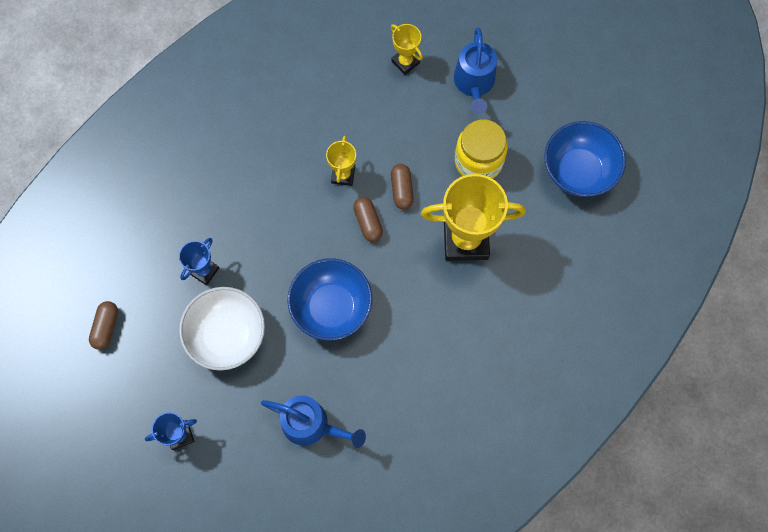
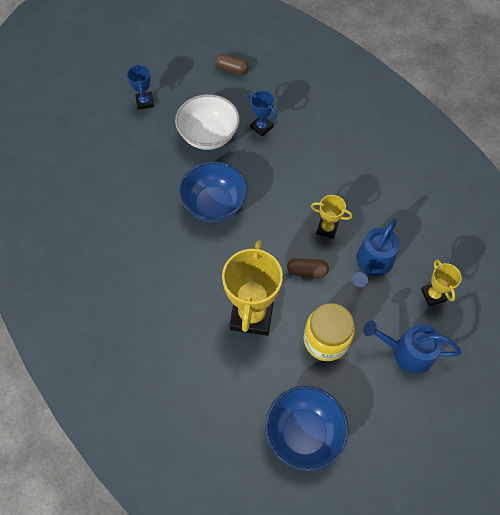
camera: 100 degrees right, 10 degrees down
(312, 425) = (127, 179): blue watering can -> blue watering can (372, 264)
(368, 222) = (281, 241): brown capsule -> none
(405, 62) = (433, 295): yellow trophy -> yellow trophy turned 75 degrees counterclockwise

